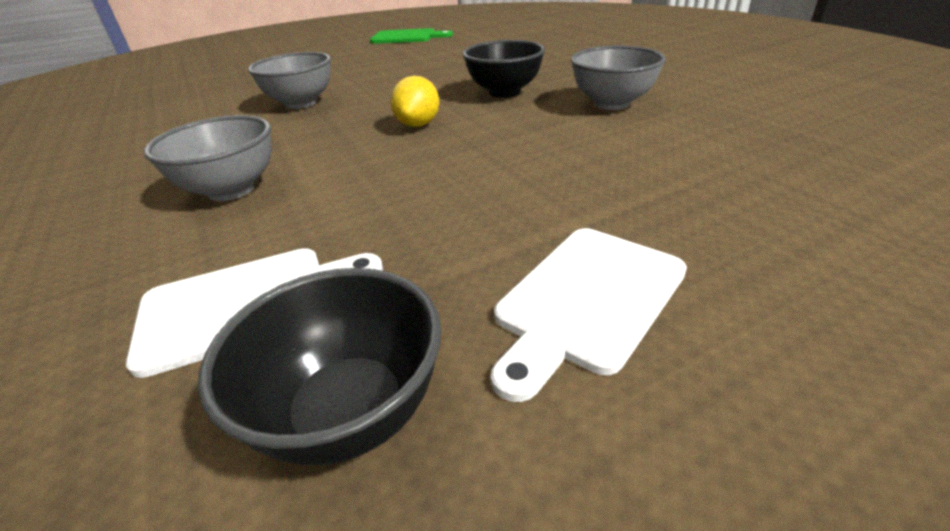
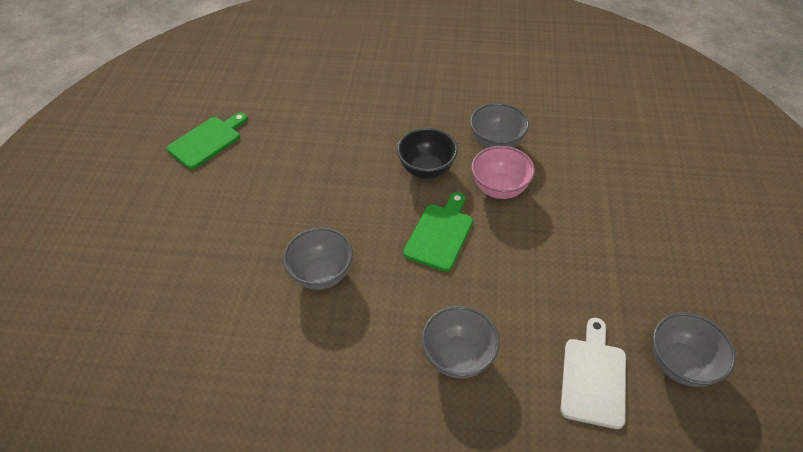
camera: 55 degrees left, 15 degrees up
(350, 412) = (680, 364): black bowl -> grey bowl
(418, 124) = (440, 234): yellow lemon -> green cutting board
(541, 127) = (499, 189): none -> pink bowl
(587, 300) = (662, 271): white cutting board -> none

